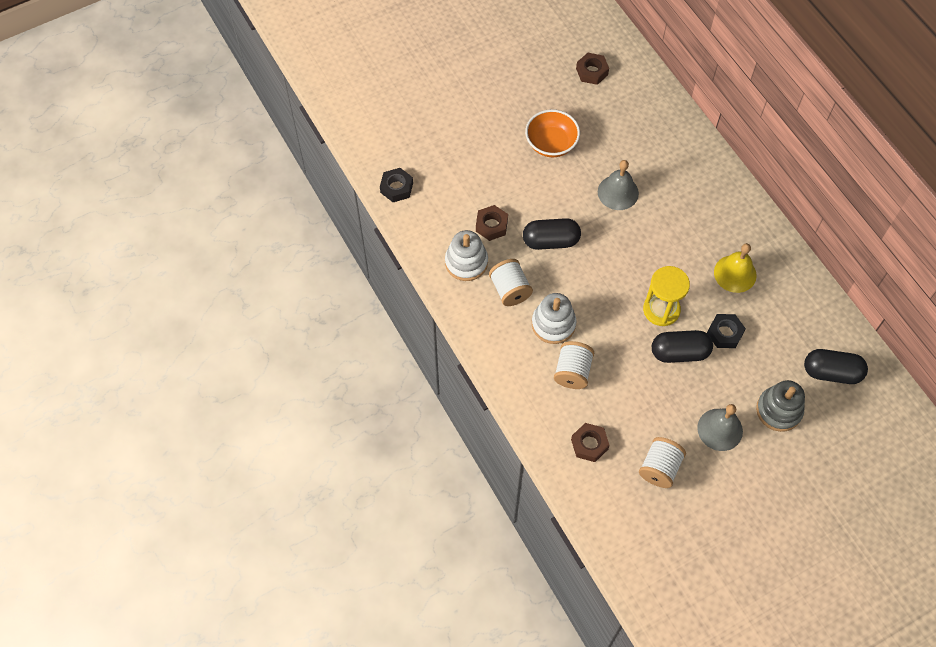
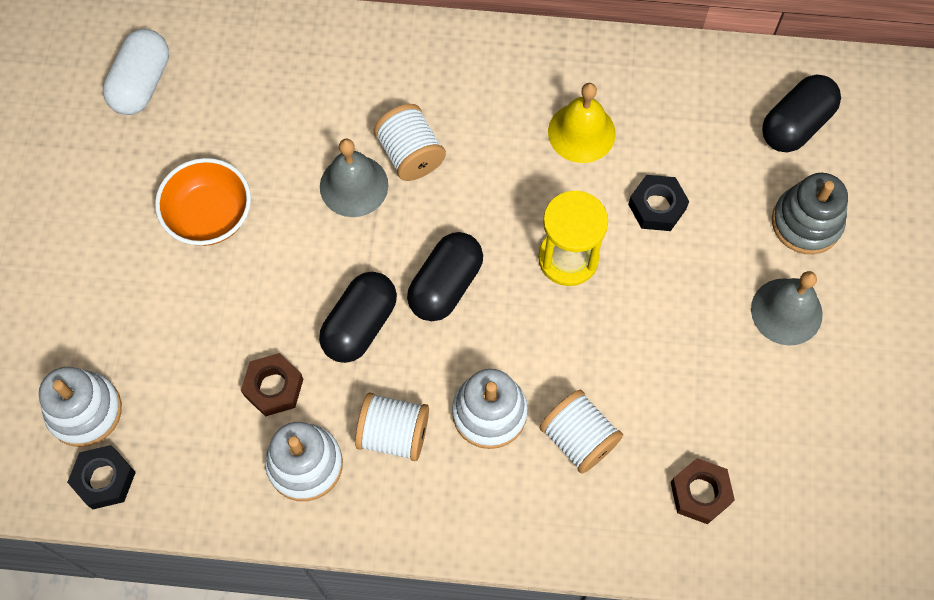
camera: 55 degrees left, 5 degrees up
(420, 159) = (84, 411): none -> white stacking toy
(592, 72) = (141, 83): brown nut -> white capsule
(659, 468) = (792, 426): white spool -> white spool (410, 154)
(679, 352) = (645, 281): black capsule -> black capsule (445, 285)

